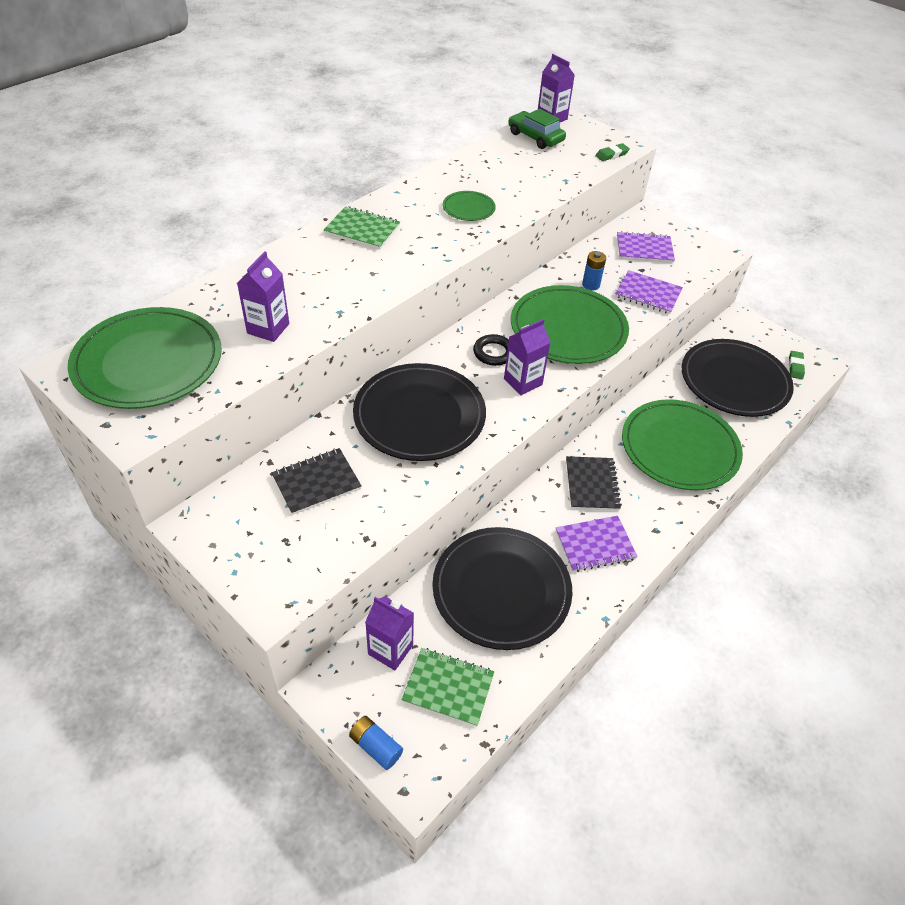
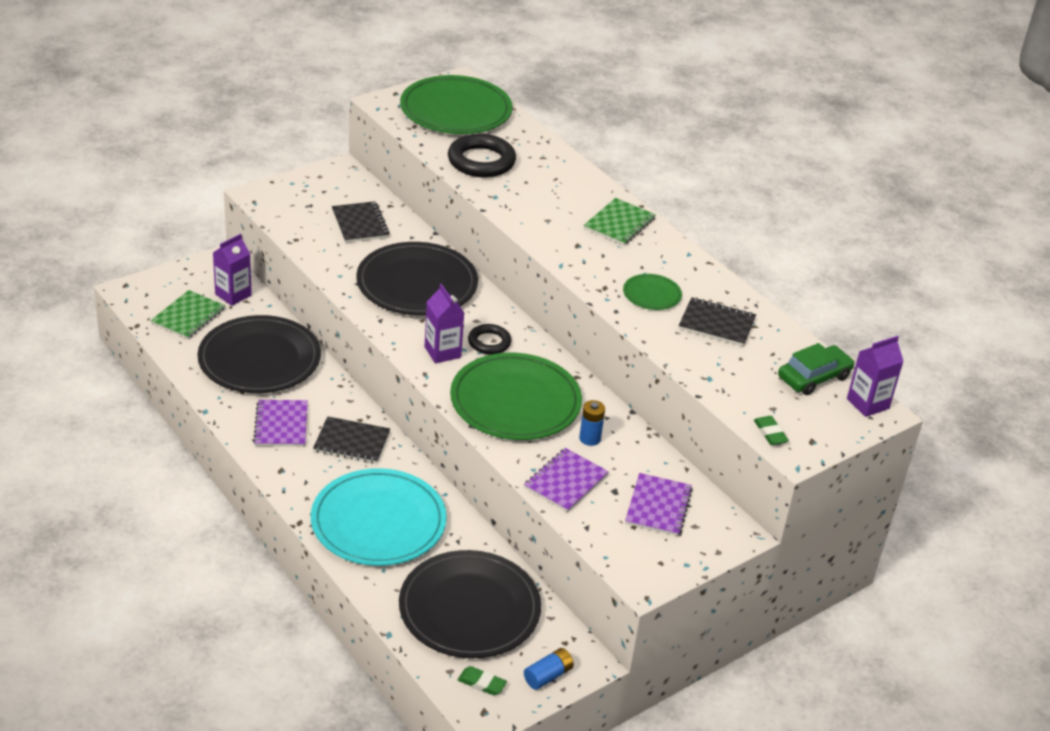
camera: 100 degrees right, 10 degrees down
(268, 328) = (481, 161): purple carton -> black ring
(375, 746) = (162, 278): blue battery -> blue battery (548, 676)
(492, 177) = (716, 323): none -> black notebook
(679, 448) = (378, 522): green plate -> turquoise plate

